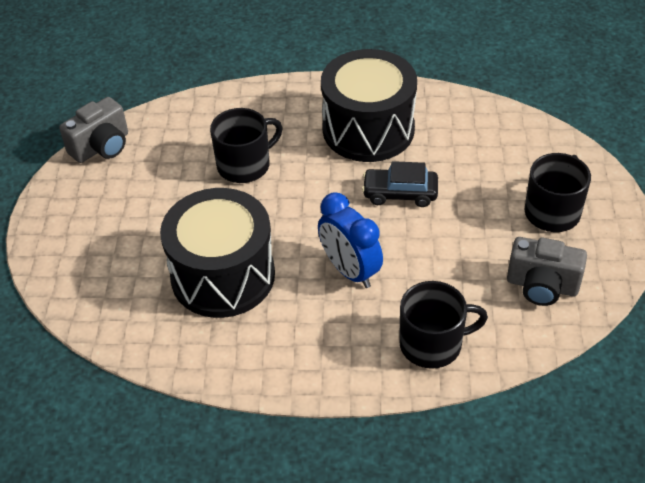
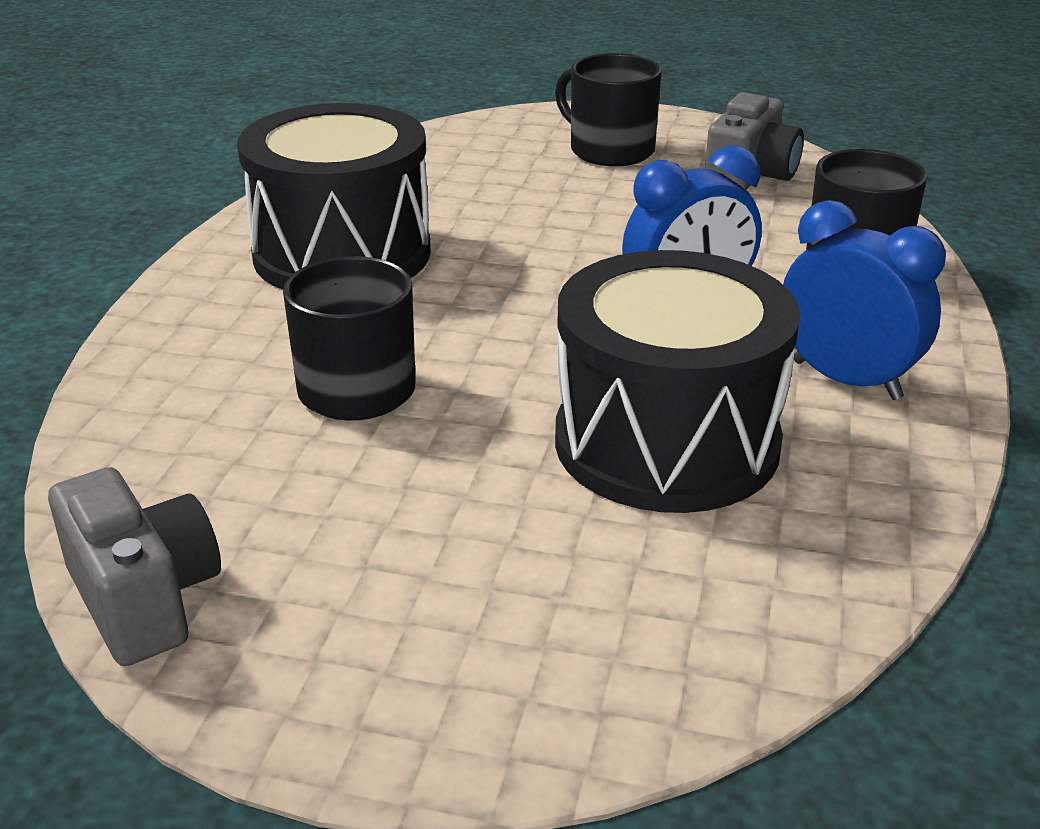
camera: 80 degrees left, 15 degrees down
(293, 341) = (846, 380): none -> blue clock
(400, 193) = (520, 247): black car -> none

